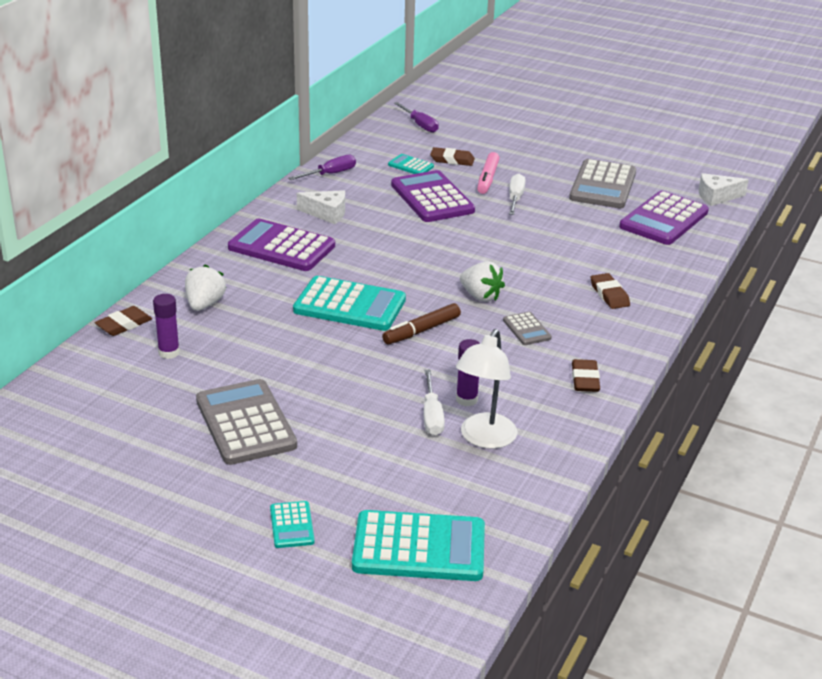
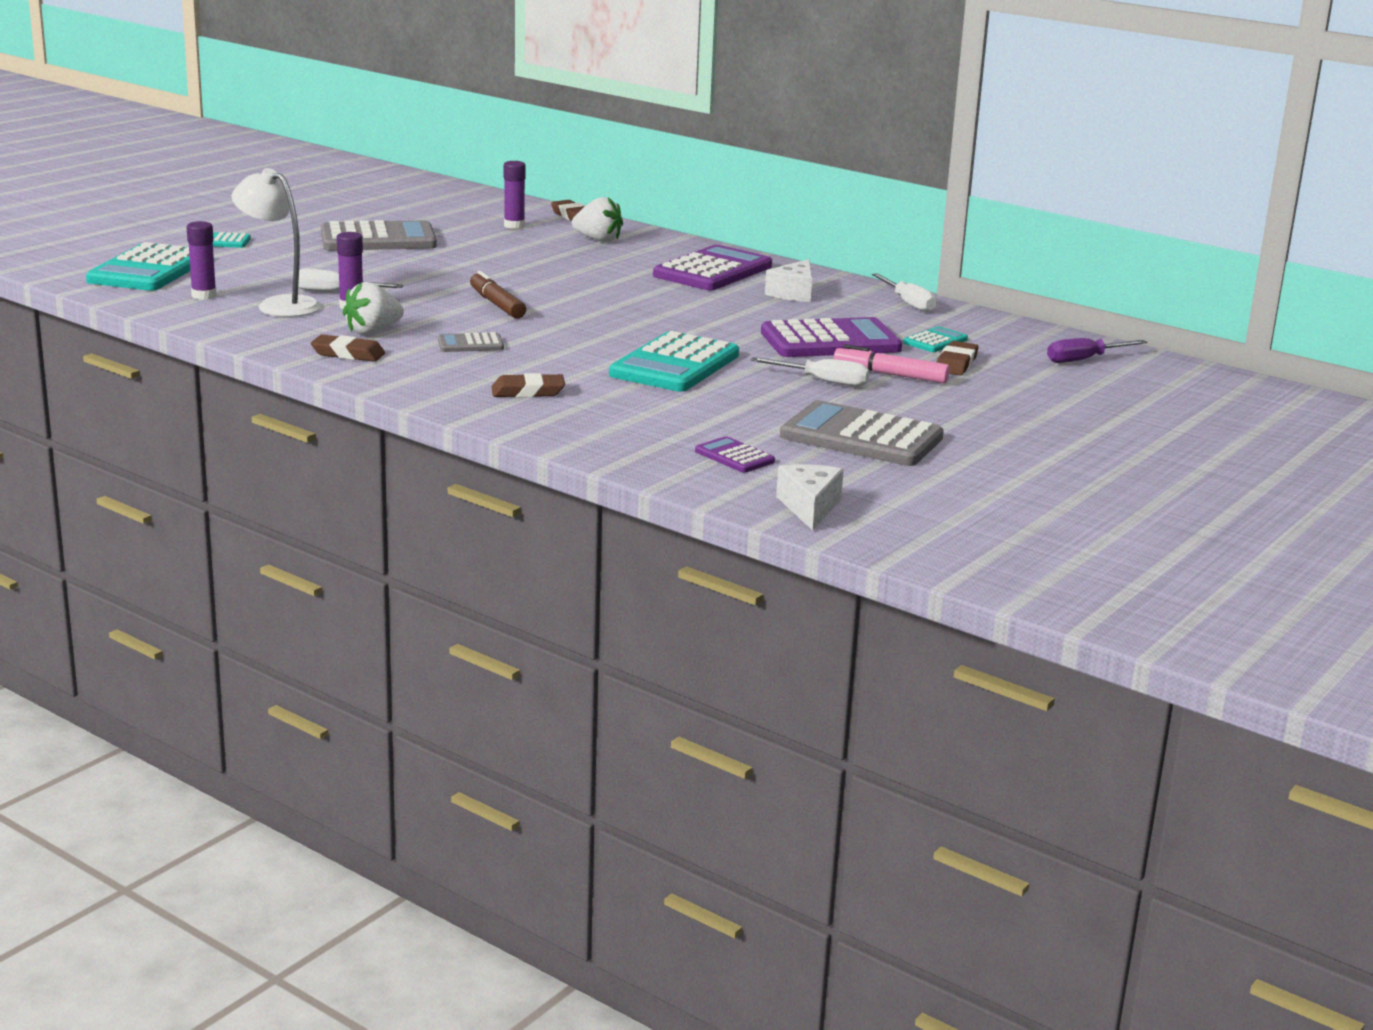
camera: 100 degrees right, 10 degrees down
(330, 174) = (908, 303): purple screwdriver -> white screwdriver
(349, 305) = (567, 284): turquoise calculator -> turquoise calculator (675, 365)
(480, 296) = (557, 334): white strawberry -> white strawberry (373, 332)
(481, 489) = (204, 295): none -> purple glue stick
(664, 219) = (734, 456): purple calculator -> purple calculator, size x0.48

